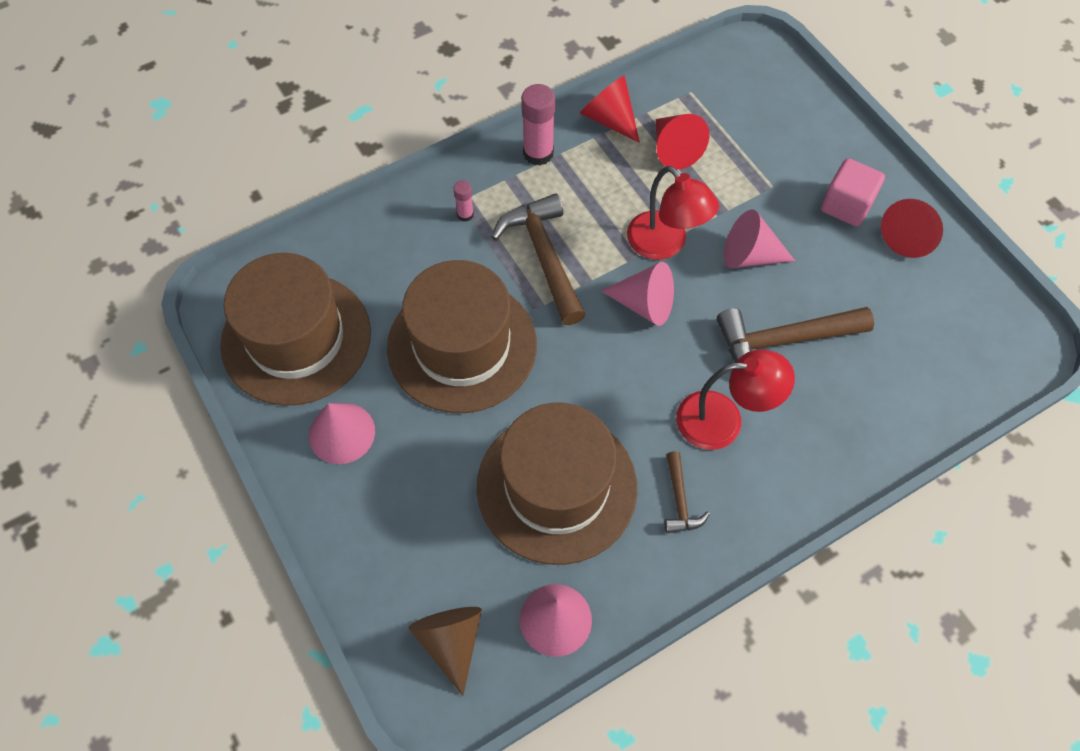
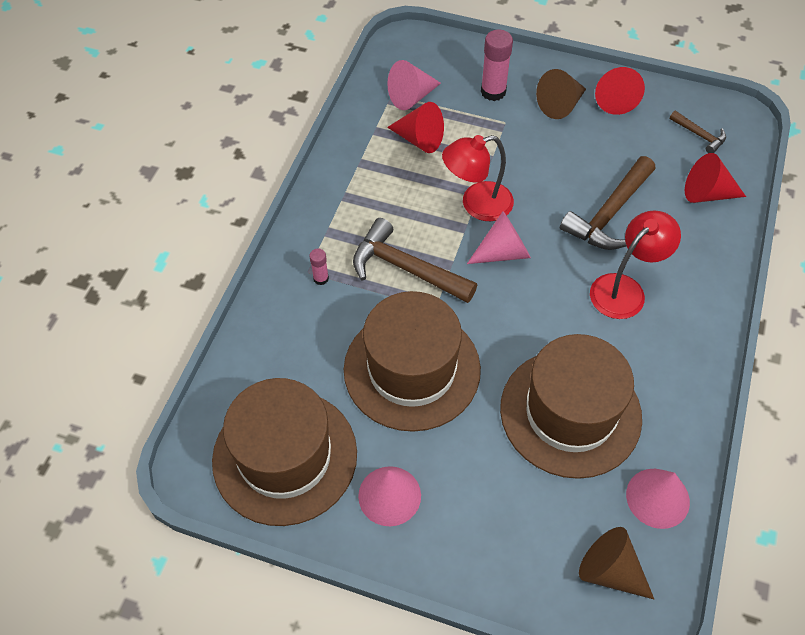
camera: 40 degrees left, 5 degrees down
(538, 153) = (329, 202): pink glue stick -> pink glue stick (493, 91)
(609, 119) = (355, 147): red cone -> red cone (707, 193)
(665, 244) = (477, 204): red lamp -> red lamp turned 150 degrees clockwise
(680, 500) = (651, 360): brown hammer -> brown hammer (700, 135)
(750, 256) = (536, 175): pink cone -> pink cone (411, 97)
(846, 205) = (560, 105): pink cube -> brown cone

